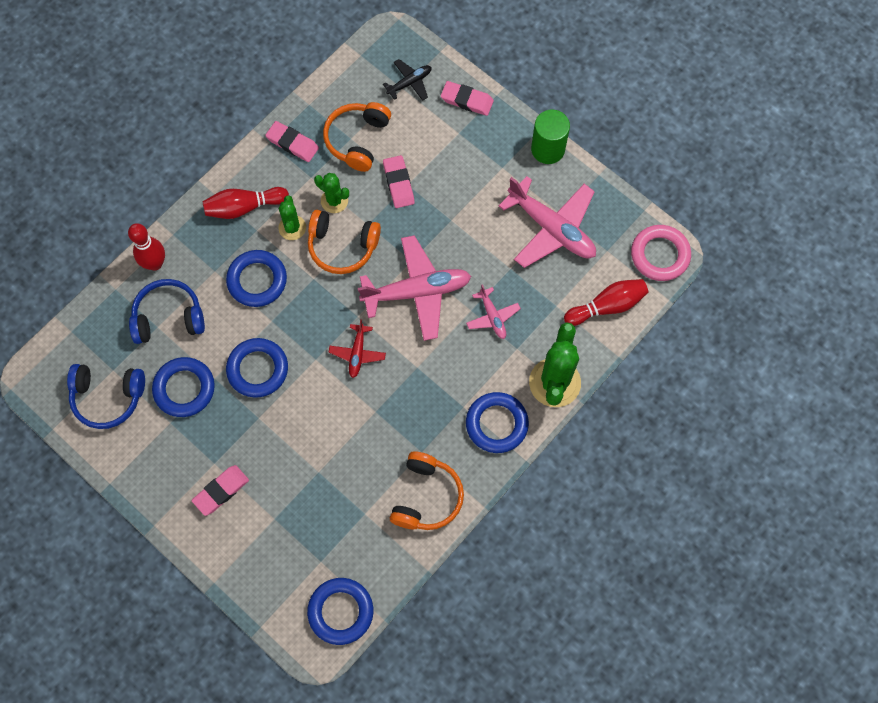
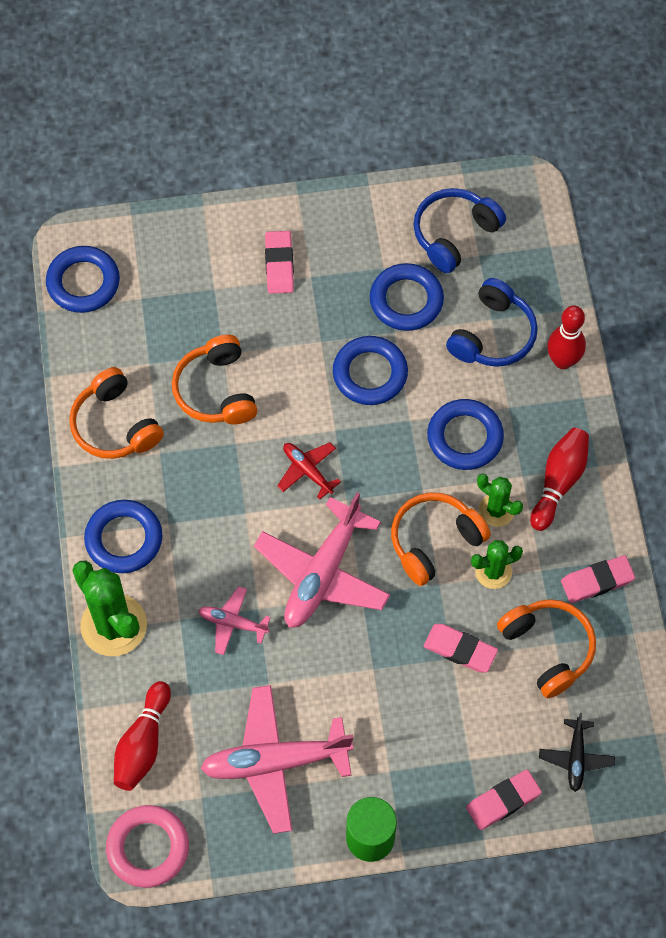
camera: 130 degrees right, 5 degrees down
(348, 454) = (216, 390): none -> orange headphones

